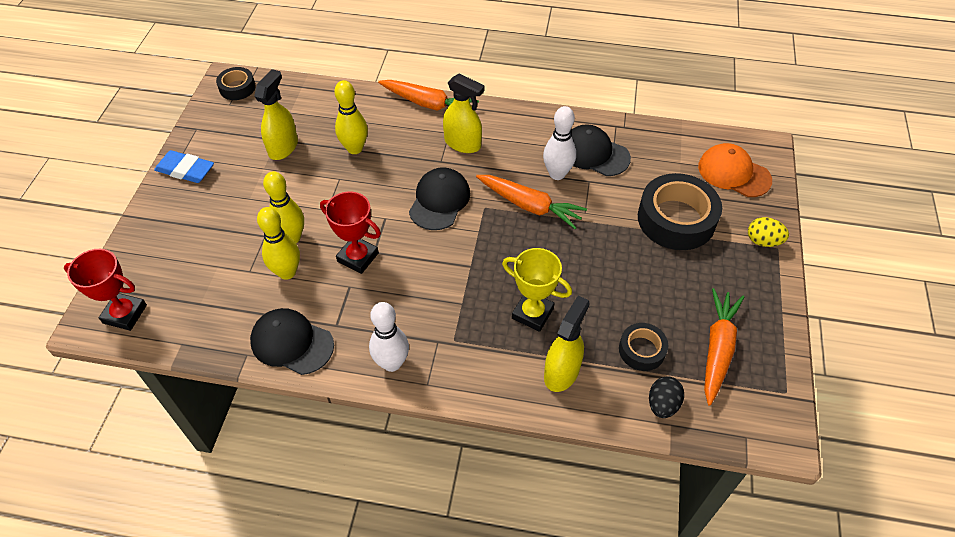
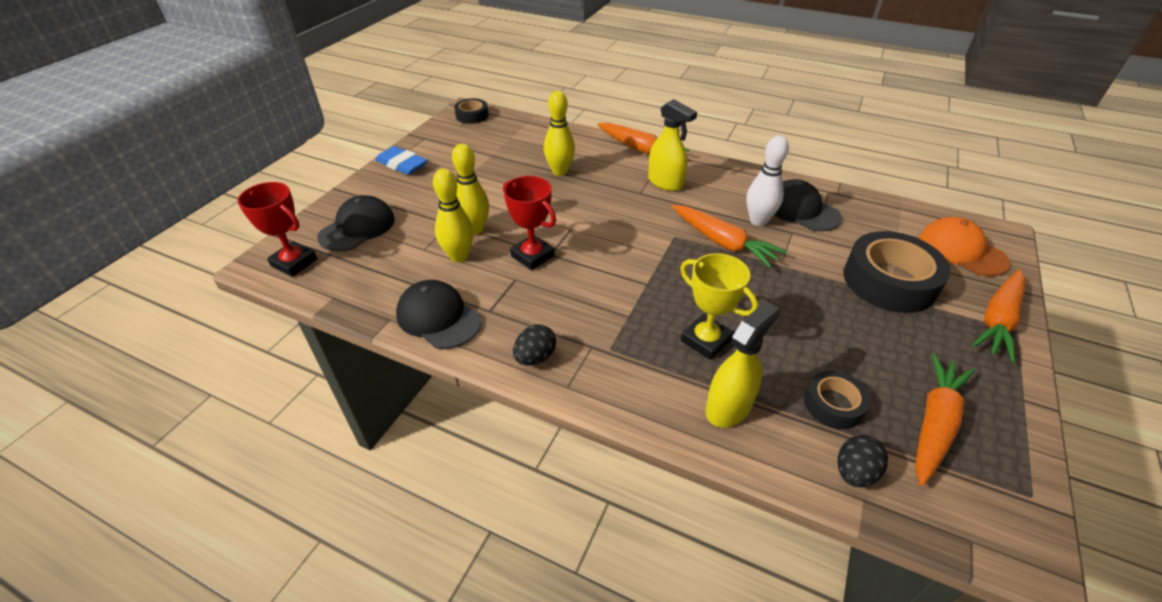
camera: 15 degrees right, 10 degrees down
(283, 147) = (494, 161): yellow spray bottle -> none
(392, 363) = (535, 357): white bowling pin -> black egg
(439, 201) = (629, 223): black cap -> black cap (357, 228)
(763, 241) = (998, 320): yellow egg -> orange carrot

